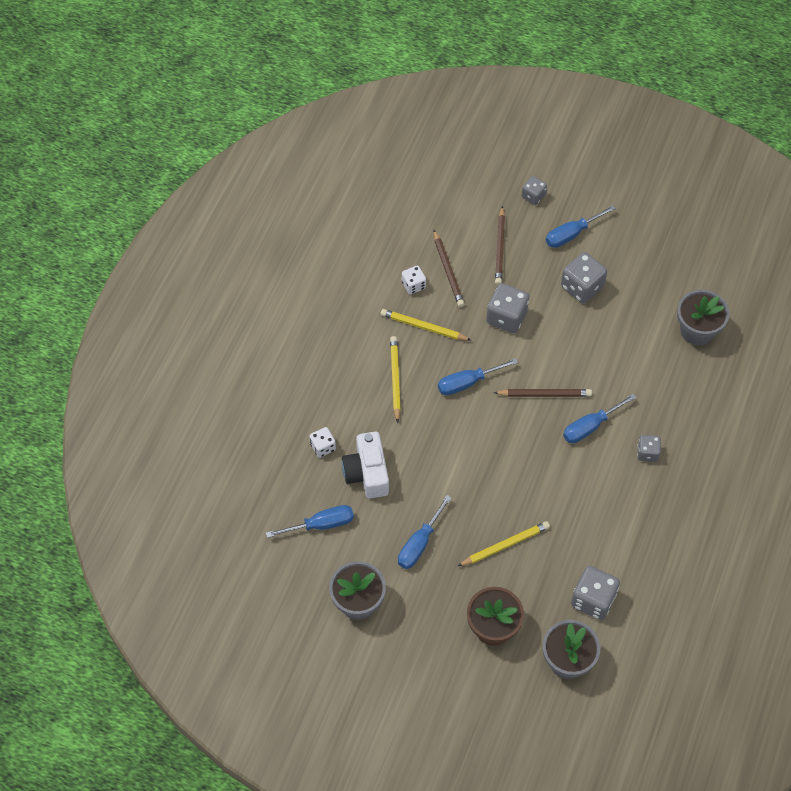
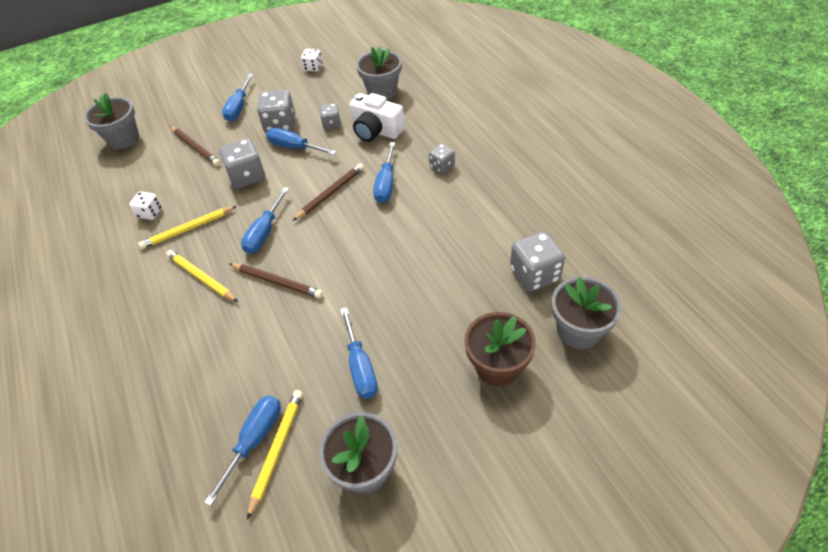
camera: 45 degrees left, 10 degrees down
(323, 447) = (188, 378): white dice -> white dice (313, 67)
(367, 473) = (252, 360): white camera -> white camera (376, 131)
(448, 271) = (169, 185): brown pencil -> brown pencil (277, 282)
(459, 184) = (123, 139): none -> grey flower pot
(505, 545) = (427, 302): yellow pencil -> yellow pencil (277, 449)
(533, 196) = (187, 109): grey dice -> grey dice (331, 124)
(567, 322) = (294, 147): none -> blue screwdriver

